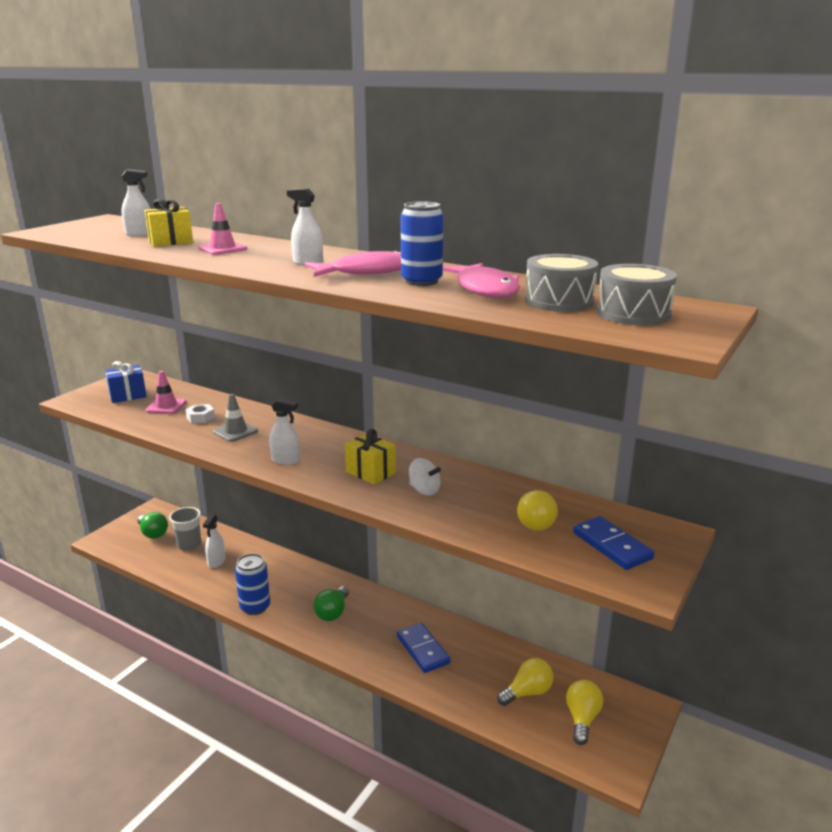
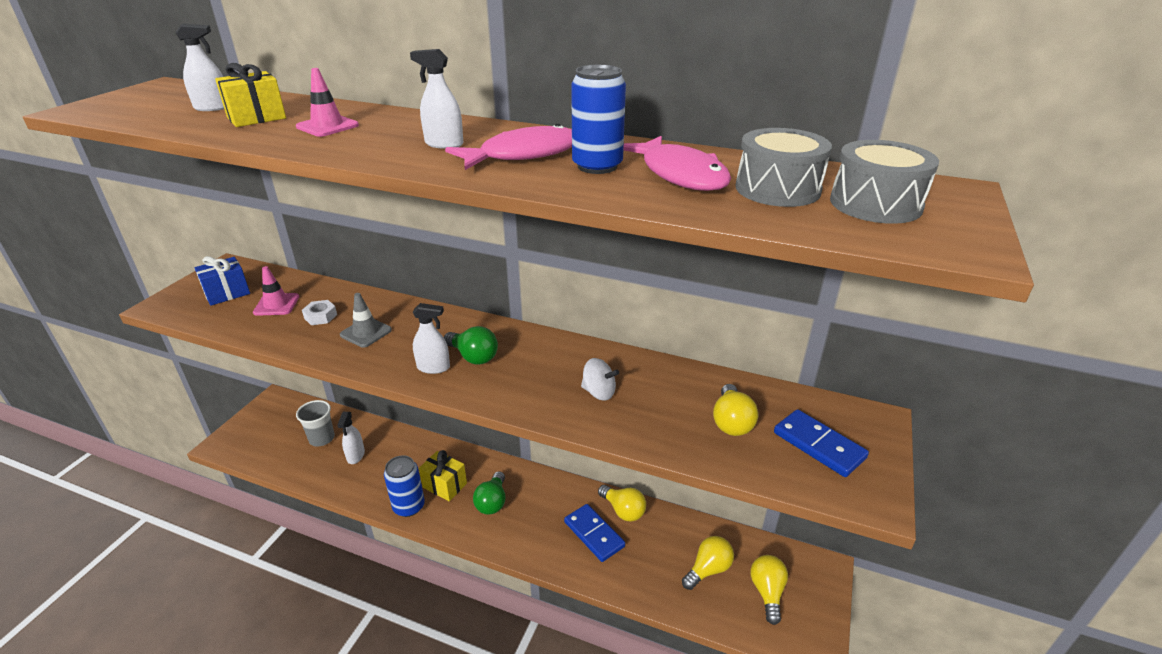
camera: 10 degrees left, 10 degrees up
(153, 533) = (279, 429): green light bulb -> green light bulb (473, 357)
(370, 472) = (533, 374): yellow gift -> yellow gift (444, 485)
(456, 634) = (623, 510): none -> yellow light bulb

